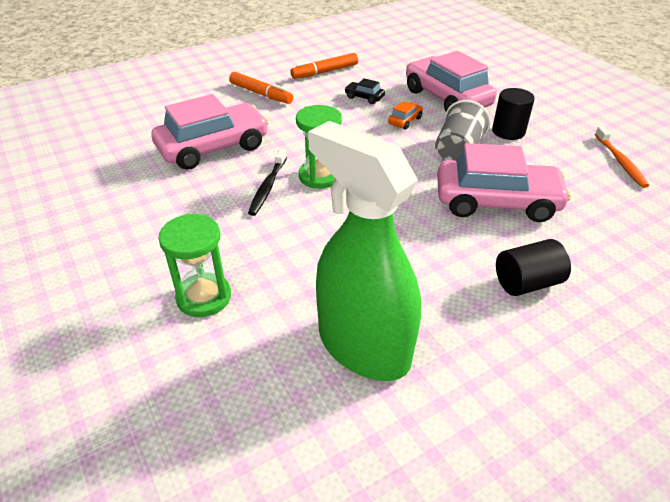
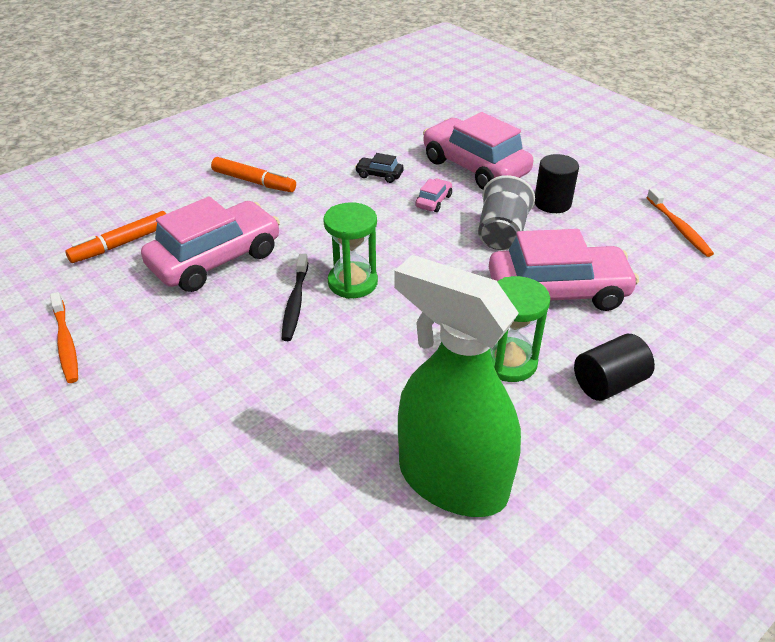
camera: 10 degrees left, 0 degrees up
(77, 197) = (66, 343): none -> orange toothbrush
(204, 297) = (258, 449): green hourglass -> green hourglass (509, 362)
(325, 72) = (324, 145): orange marker -> orange marker (121, 244)
(405, 121) = (434, 201): orange car -> pink car

